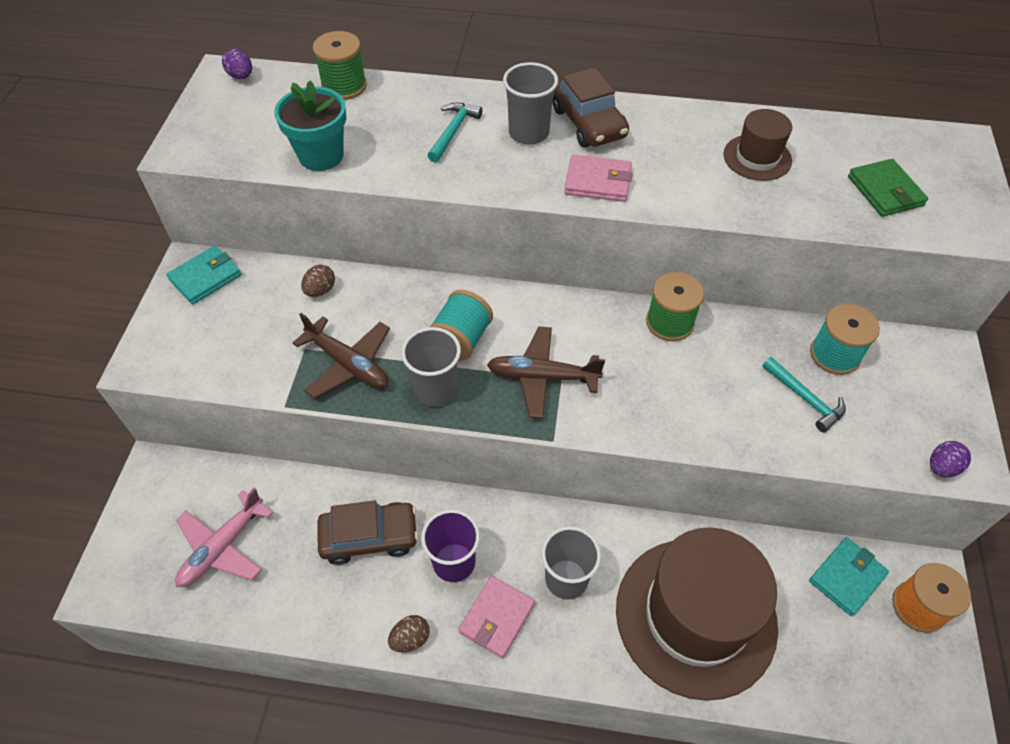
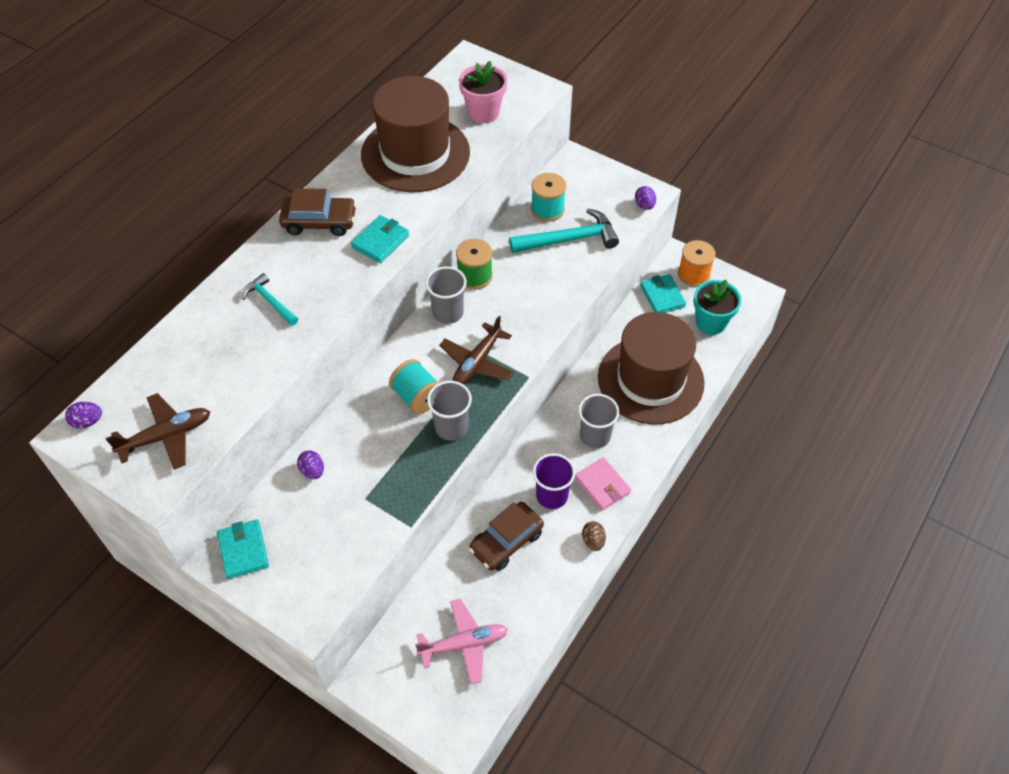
camera: 65 degrees left, 0 degrees up
(222, 547) = (464, 644): pink plane -> pink plane turned 75 degrees counterclockwise
(320, 290) = (312, 471): brown egg -> purple egg
(321, 156) = (236, 392): turquoise flower pot -> turquoise flower pot (711, 322)
(344, 86) = (161, 352): green spool -> none
(348, 364) = (397, 474): brown plane -> brown plane (166, 436)
(369, 537) = (506, 541): brown car -> brown car turned 150 degrees counterclockwise
(528, 133) = (305, 259): grey cup -> grey cup (448, 313)
(598, 182) = (380, 241): pink wallet -> turquoise wallet
(757, 157) = (415, 153): brown hat -> brown hat, size x2.21
(805, 398) = (569, 239): turquoise hammer -> turquoise hammer, size x1.73
(885, 191) = (483, 112): green wallet -> pink flower pot

